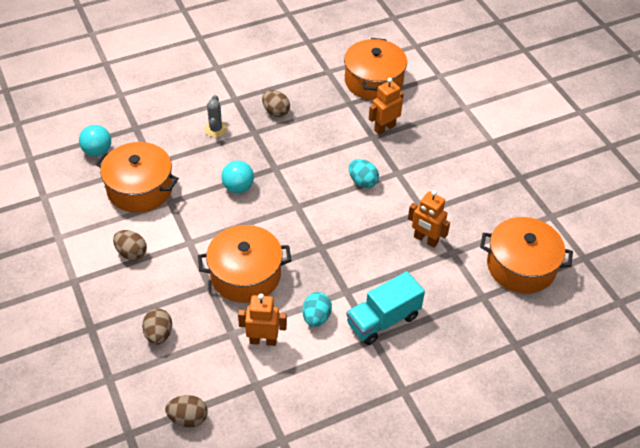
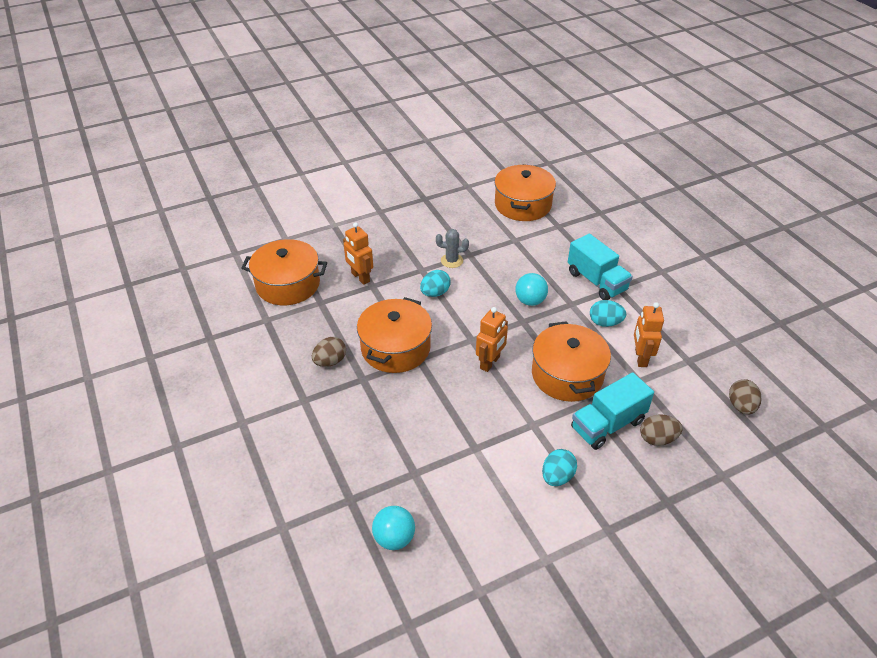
camera: 90 degrees left, 5 degrees down
(131, 253) = (557, 477): brown egg -> turquoise egg
(140, 188) = (457, 481): orange pot -> orange pot (395, 348)
(181, 298) = (607, 424): none -> turquoise truck
(215, 129) = (356, 415): grey cactus -> grey cactus (452, 261)
(238, 187) = (449, 388): turquoise ball -> turquoise ball (530, 301)
(425, 240) = (503, 254): orange robot -> orange robot (490, 363)

